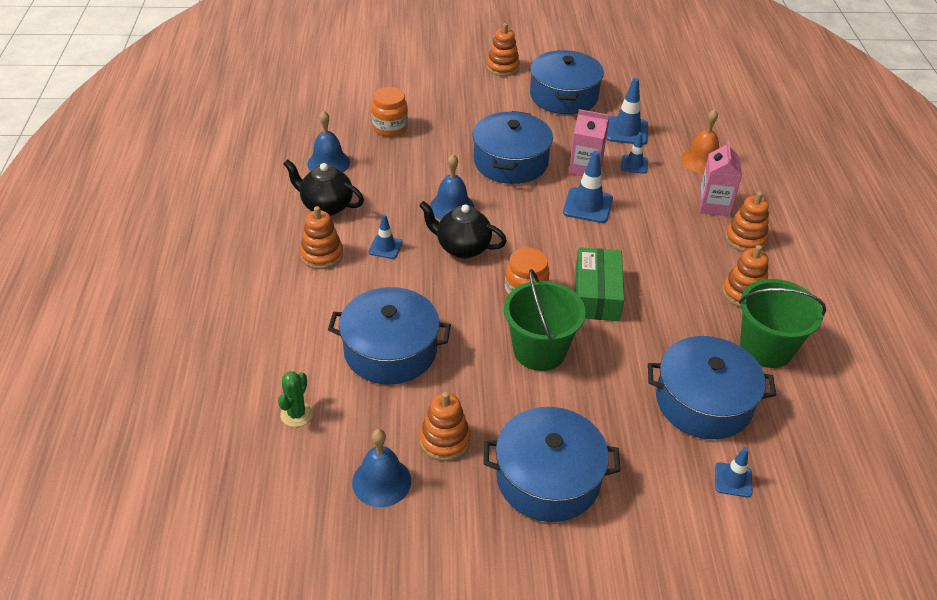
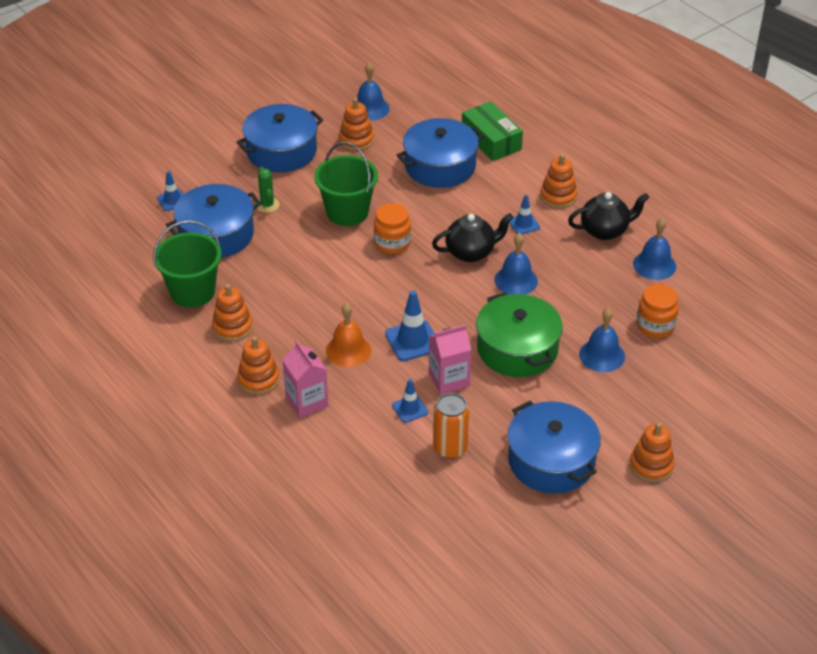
camera: 145 degrees right, 0 degrees up
(296, 414) = (451, 112): green cactus -> green cactus (267, 205)
(453, 130) = (602, 355): none -> blue bell
(510, 162) = (517, 349): blue pot -> green pot
(597, 294) = (342, 269): green box -> green box (491, 140)
(626, 131) = (450, 448): blue traffic cone -> orange can
(701, 160) = (352, 450): orange bell -> orange bell (348, 350)

